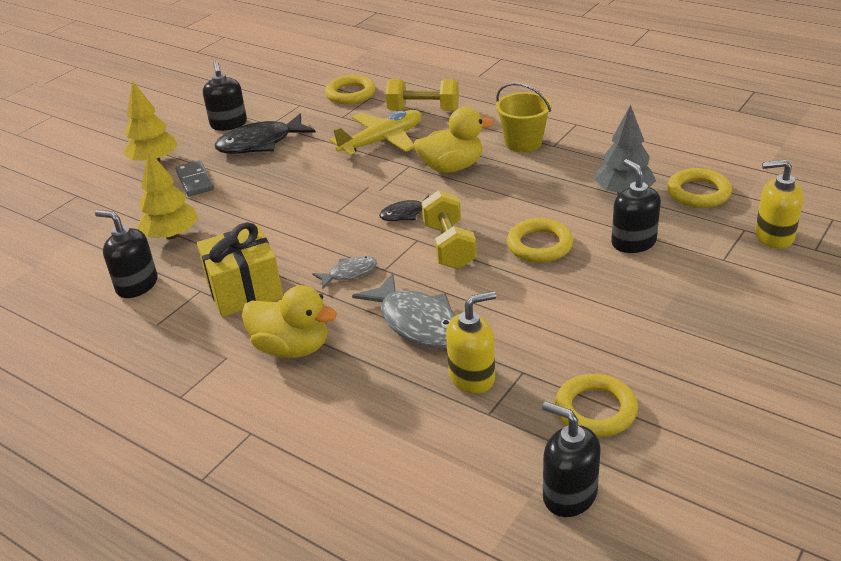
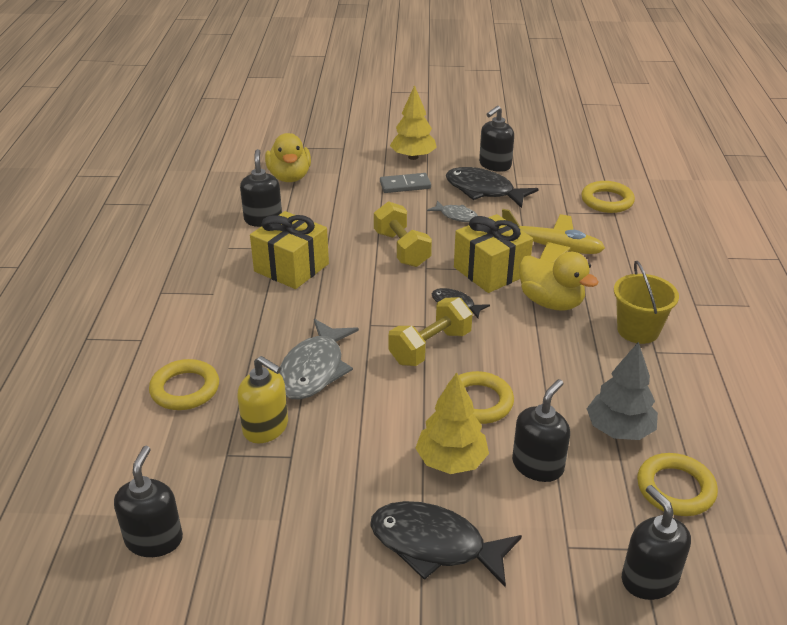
camera: 55 degrees right, 0 degrees up
(171, 235) = (330, 207): yellow tree -> yellow tree (451, 461)
(195, 181) = (405, 185): grey domino -> grey domino turned 45 degrees clockwise
(292, 348) = (241, 318): yellow duck -> yellow duck (289, 177)
(349, 273) = (350, 308): grey fish -> grey fish (456, 216)
(379, 180) = (491, 271): none -> yellow gift
(423, 110) = (626, 250): yellow dumbbell -> yellow dumbbell (401, 249)
(595, 410) = (267, 521): yellow ring -> yellow ring (185, 389)
(683, 322) = (435, 545): none -> black fish
(773, 236) = (649, 579): yellow soap dispenser -> black soap dispenser

